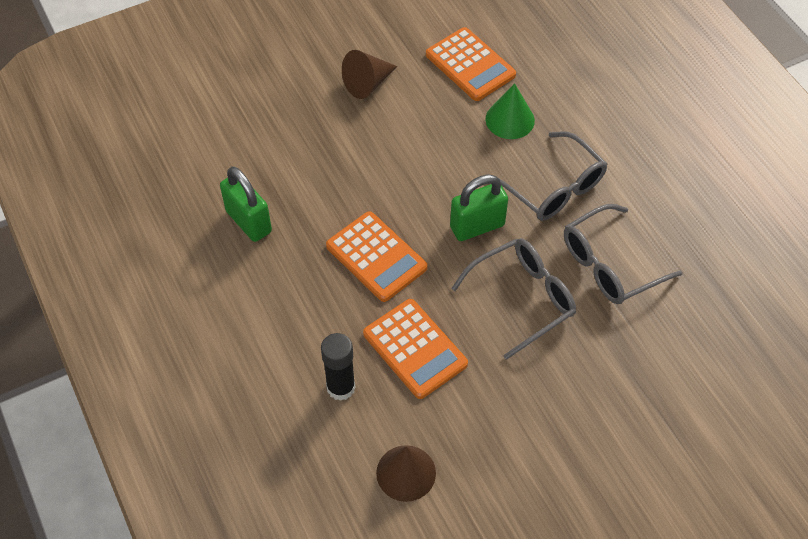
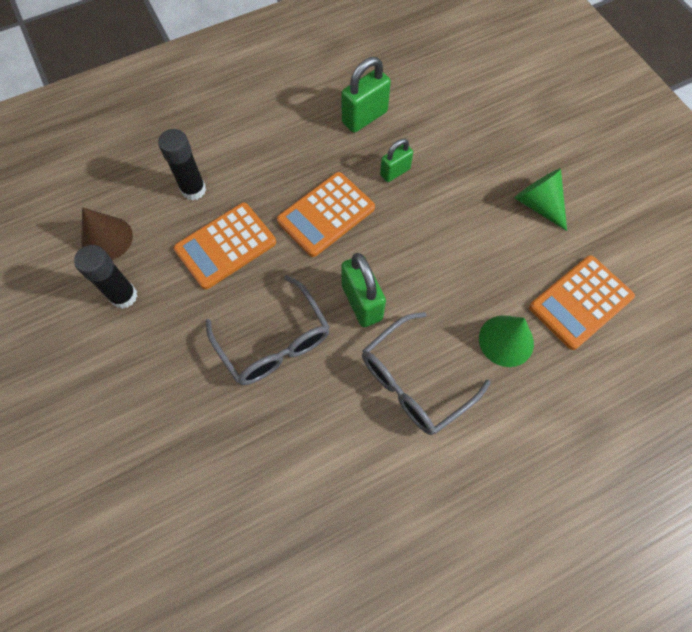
camera: 90 degrees right, 10 degrees up
(324, 196) = (395, 172): none -> green padlock
(367, 83) = (538, 204): brown cone -> green cone
(478, 444) = (124, 296): none -> black glue stick
(610, 264) = (313, 435): grey glasses -> none

